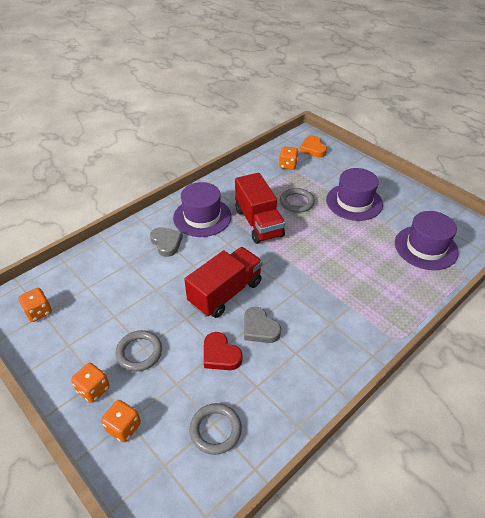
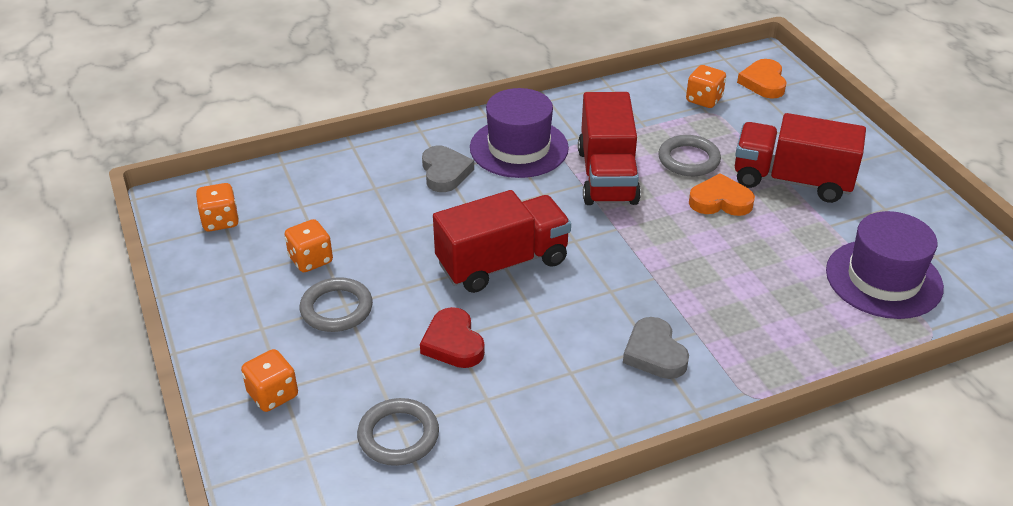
camera: 20 degrees right, 5 degrees down
(93, 389) = (253, 337): orange dice -> orange dice (311, 260)
(259, 328) = (531, 324): grey heart -> grey heart (654, 353)
(324, 223) = (720, 201): none -> orange heart
(354, 202) = (792, 180): purple hat -> red truck

